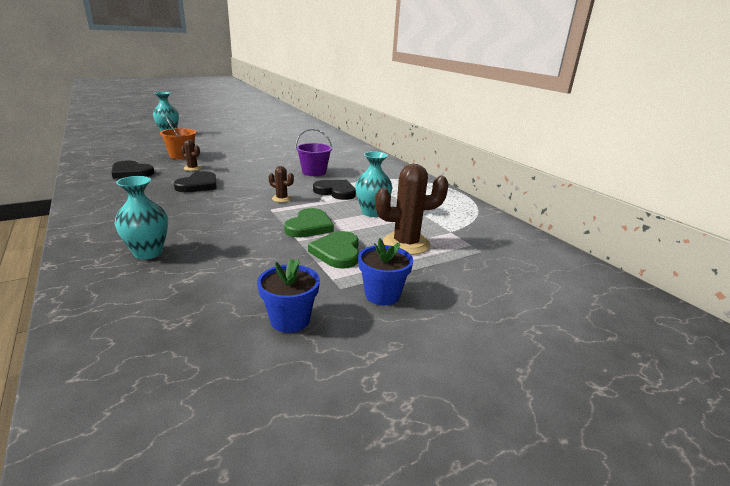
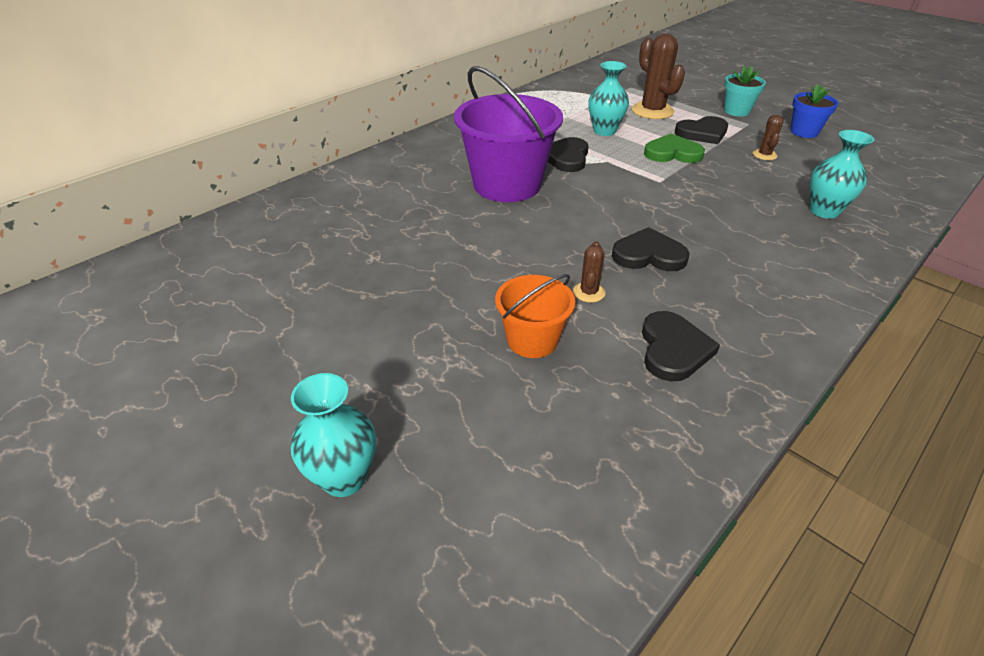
camera: 105 degrees left, 15 degrees up
(281, 199) = (624, 183): brown cactus -> brown cactus (764, 155)
(314, 172) = (507, 184): purple bucket -> purple bucket, size x1.85
(337, 252) = (702, 133): green heart -> black heart
(382, 295) = (736, 111): blue flower pot -> turquoise flower pot

